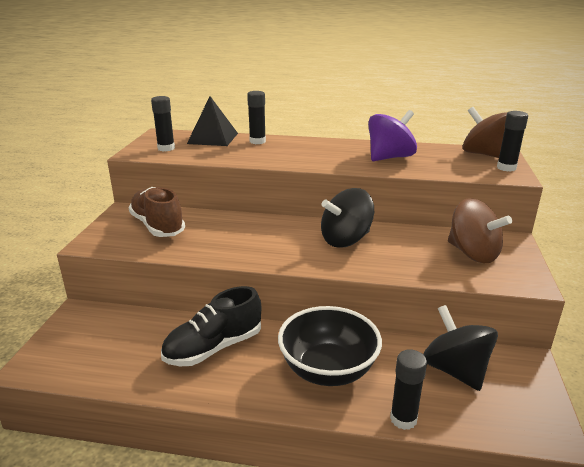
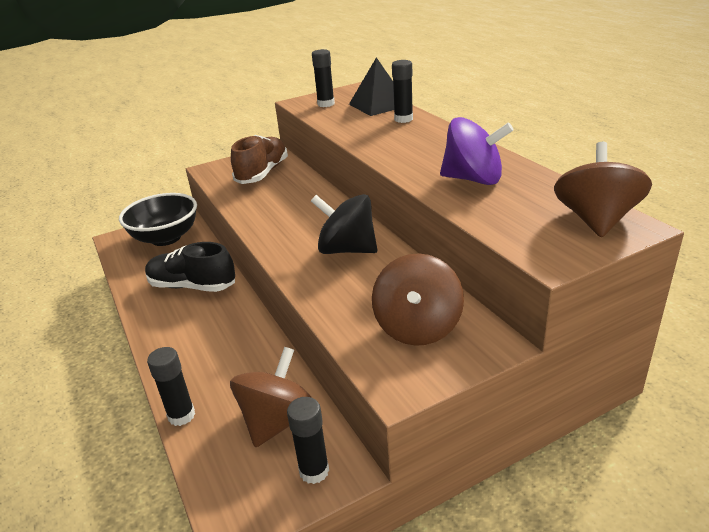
camera: 55 degrees right, 5 degrees up
(328, 370) = (212, 349): black bowl -> black bowl (166, 238)
(455, 370) = (278, 421): black spinning top -> brown spinning top
(506, 168) = (573, 247): black glue stick -> black glue stick (314, 471)

